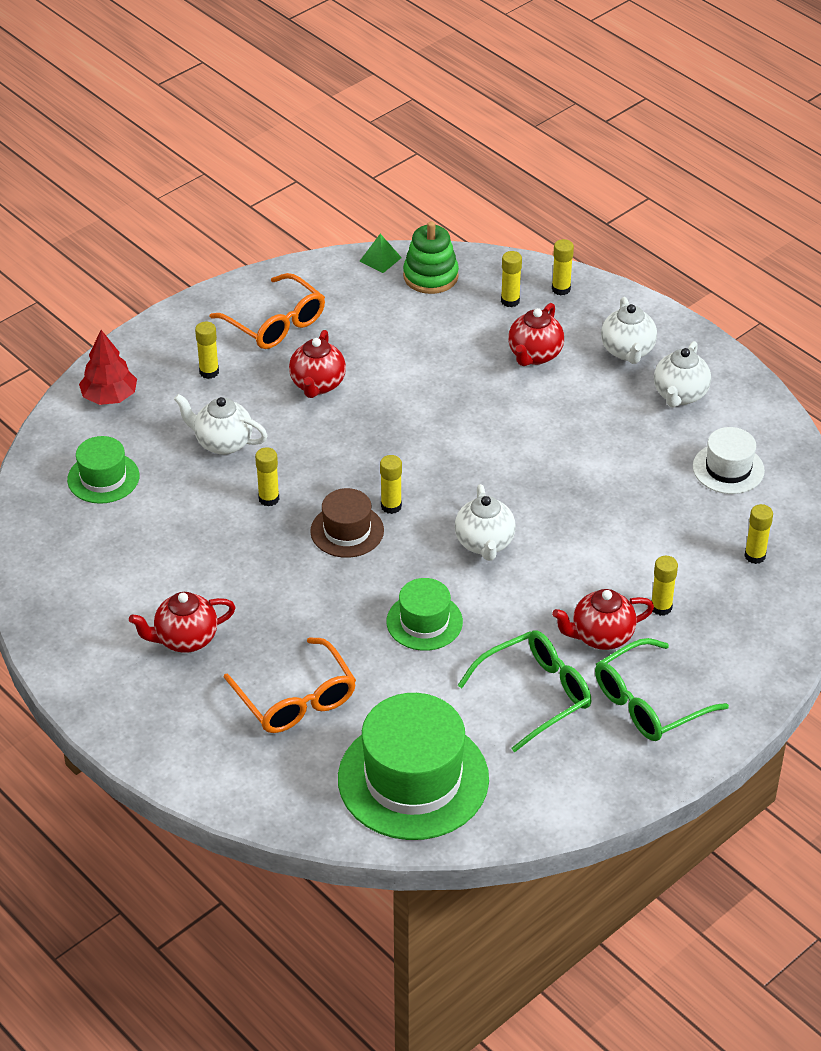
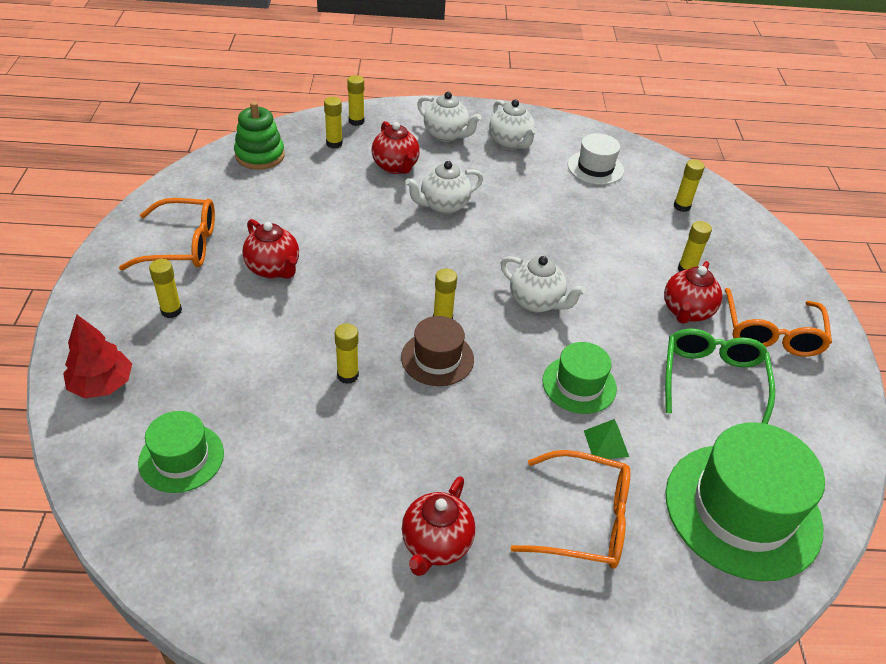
camera: 50 degrees left, 0 degrees up
(222, 443) = (253, 357): white teapot -> white teapot (443, 206)
(380, 259) = (208, 162): green pyramid -> green pyramid (606, 443)
(648, 703) = (771, 333): green glasses -> orange glasses

